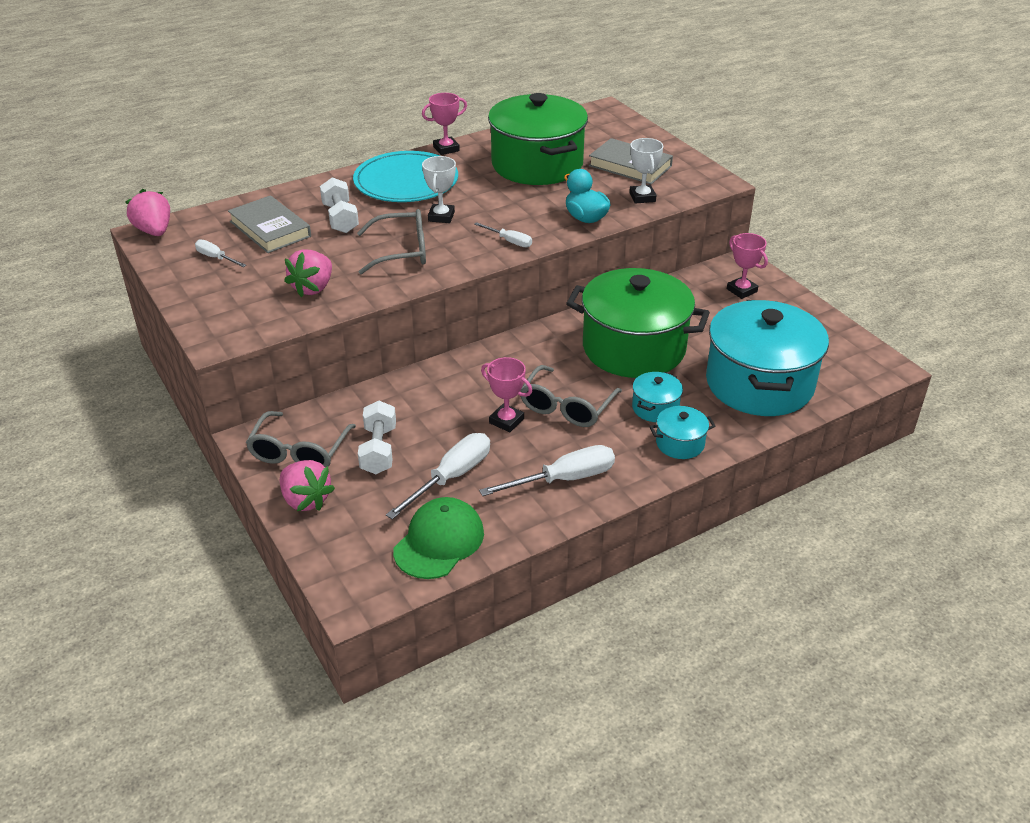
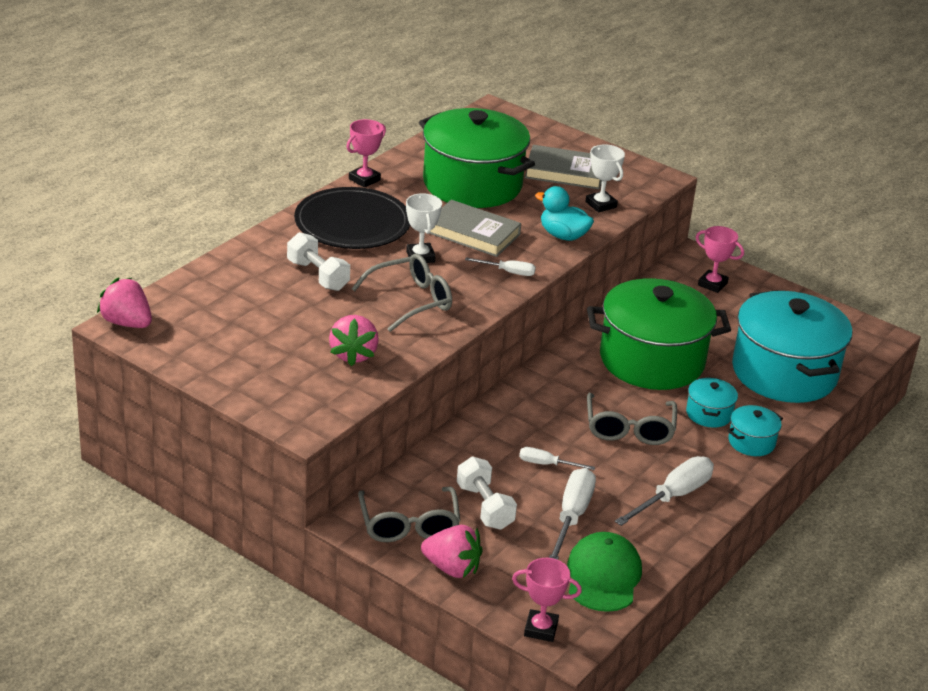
camera: 25 degrees left, 5 degrees down
(216, 258) = (223, 341): white screwdriver -> white screwdriver (546, 464)
(270, 229) = (253, 299): grey book -> grey book (473, 233)
(406, 181) = (352, 223): turquoise plate -> black plate
(506, 421) = (584, 454): pink trophy -> pink trophy (541, 629)

